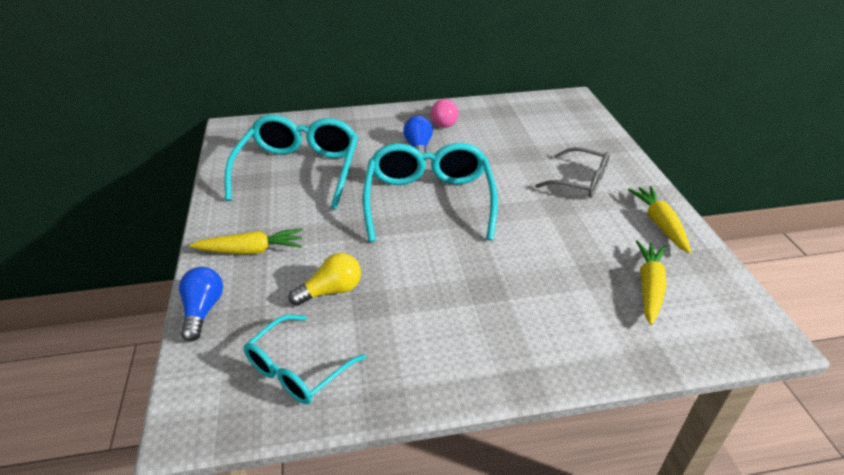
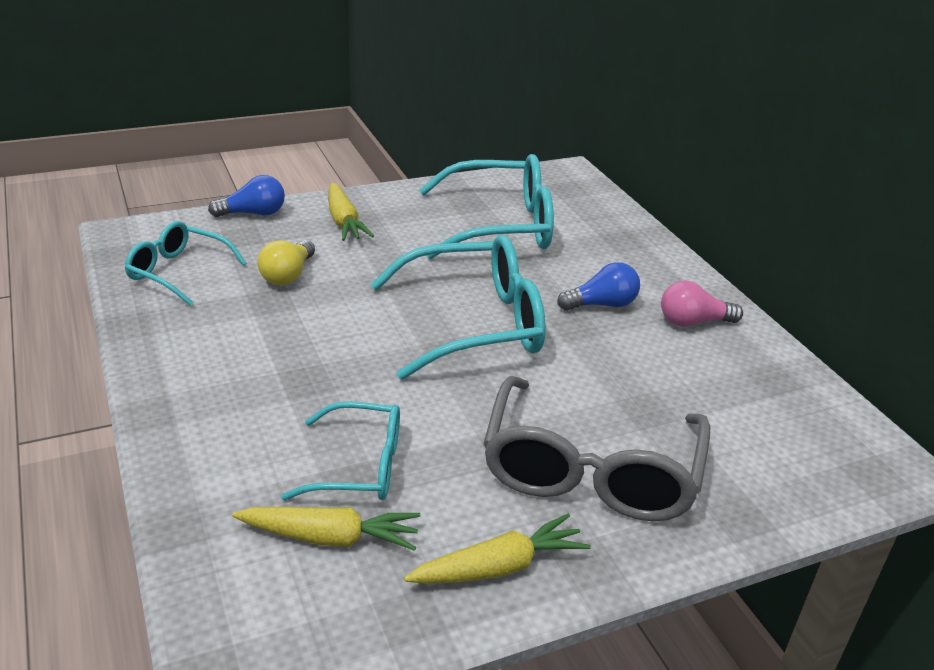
camera: 75 degrees right, 5 degrees down
(331, 291) = (288, 275): yellow light bulb -> yellow light bulb turned 60 degrees clockwise
(580, 181) = (590, 471): grey glasses -> grey glasses, size x1.71
(582, 268) = (360, 466): none -> turquoise glasses

